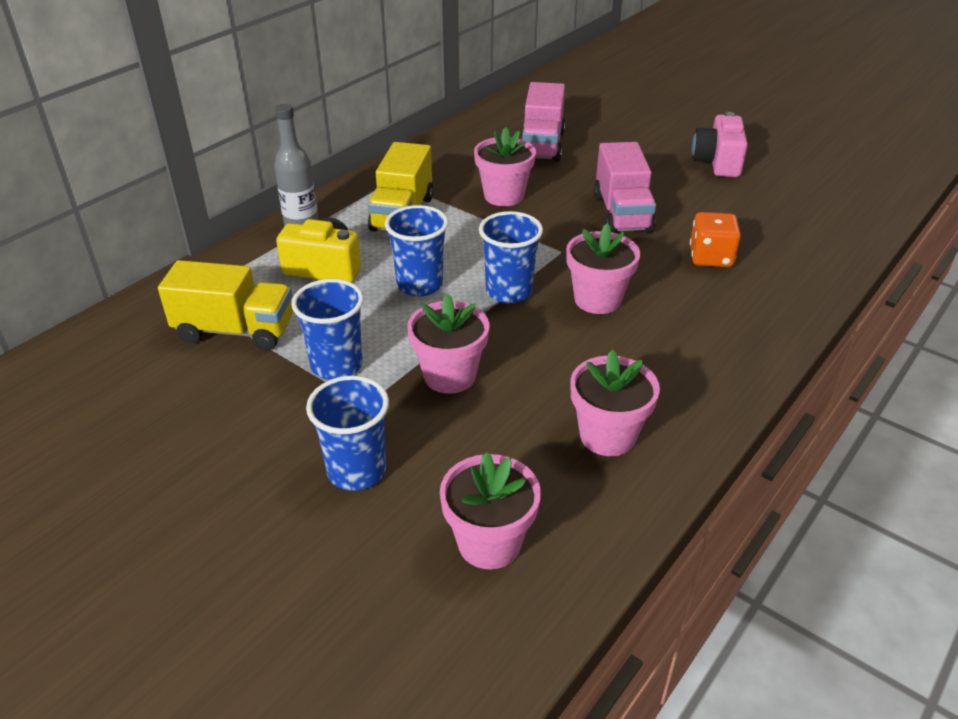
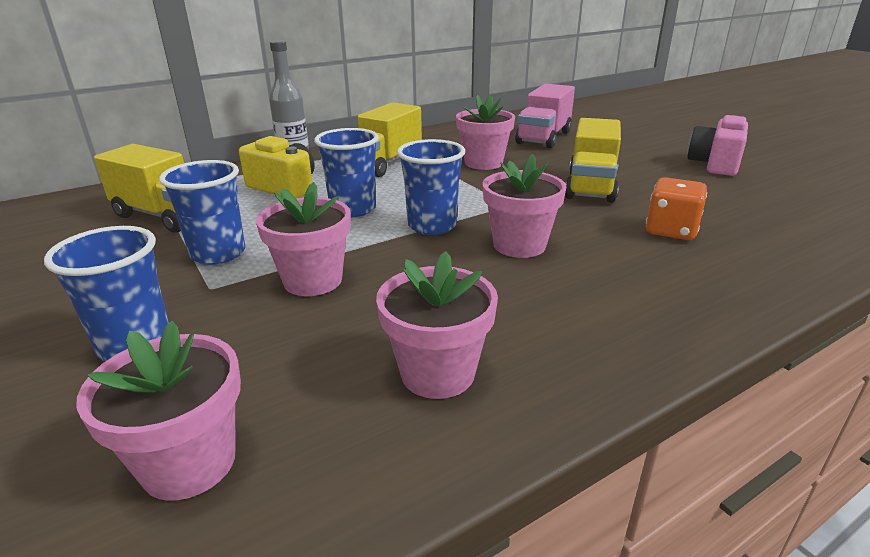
camera: 20 degrees right, 10 degrees down
(622, 213) = (591, 186): pink truck -> yellow truck

